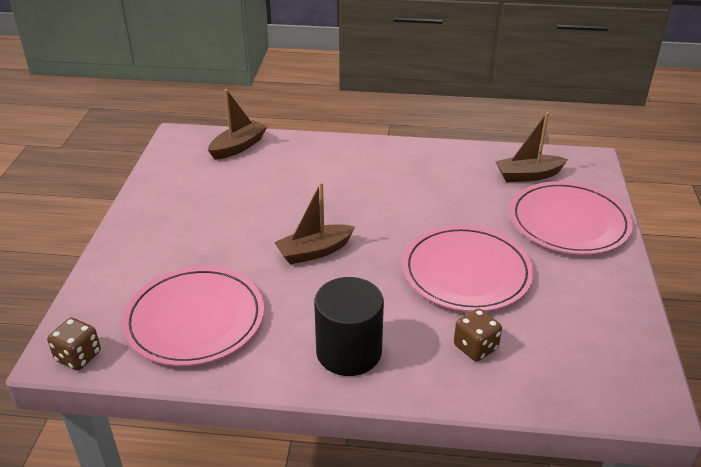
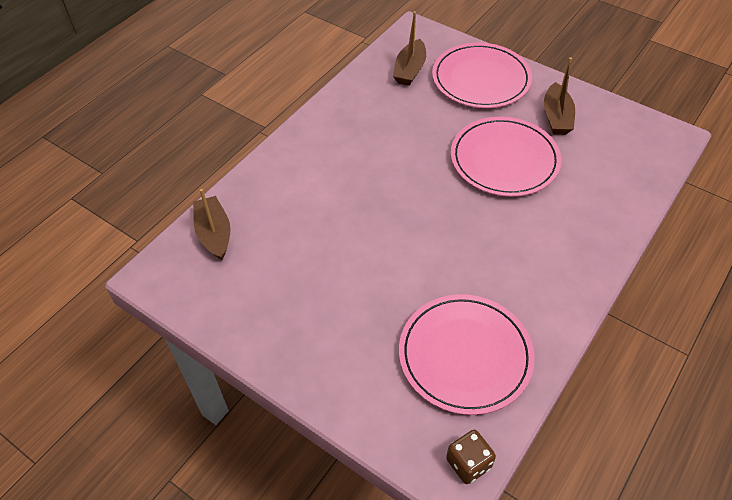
camera: 60 degrees left, 15 degrees up
(314, 251) = (422, 239): brown boat -> brown boat (556, 117)
(349, 352) = (556, 266): black cylinder -> none
(475, 347) = (586, 193): brown dice -> none

